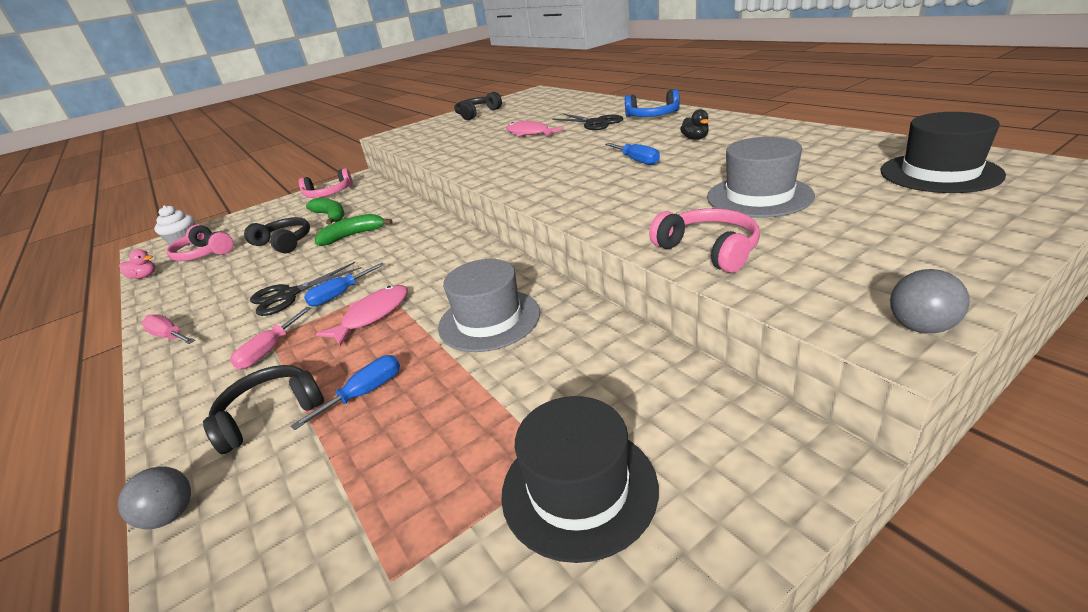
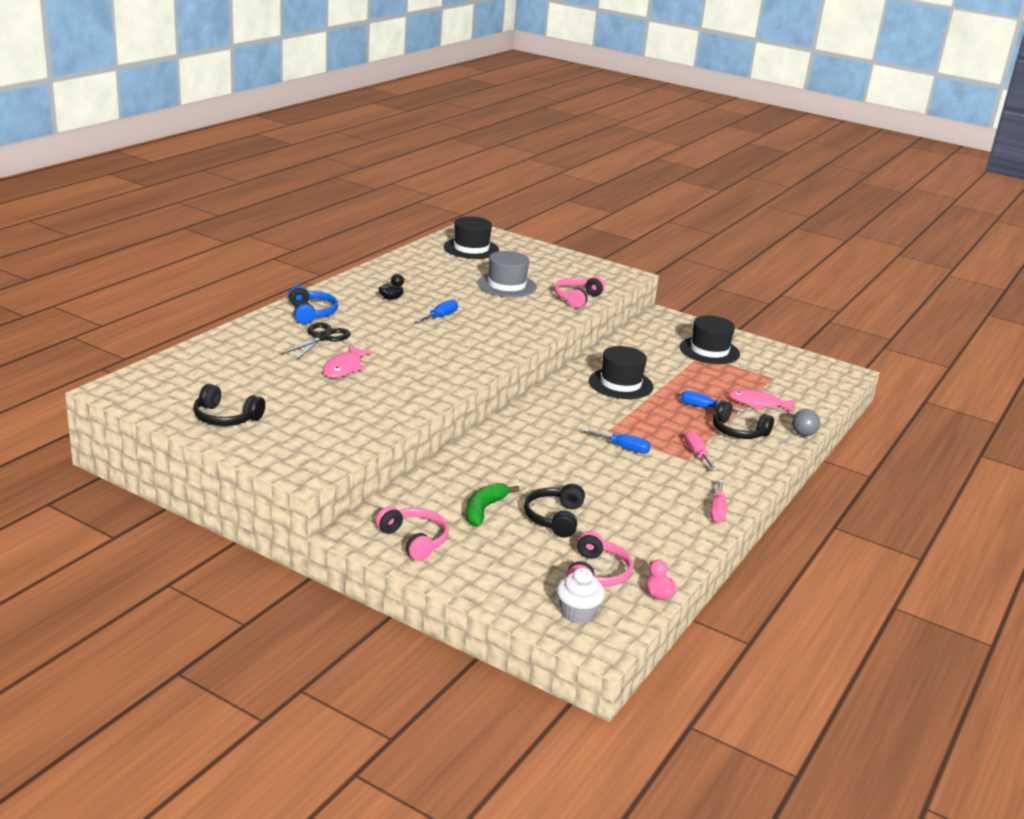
camera: 120 degrees left, 5 degrees down
(269, 350) = (697, 454): pink screwdriver -> pink screwdriver turned 105 degrees counterclockwise
(288, 295) = (637, 473): black scissors -> none
(353, 235) = (527, 475): green banana -> none
(373, 315) = (639, 425): pink fish -> pink fish (758, 404)
(489, 320) = (620, 384): grey hat -> black hat
(920, 327) = (621, 270): grey ball -> none

